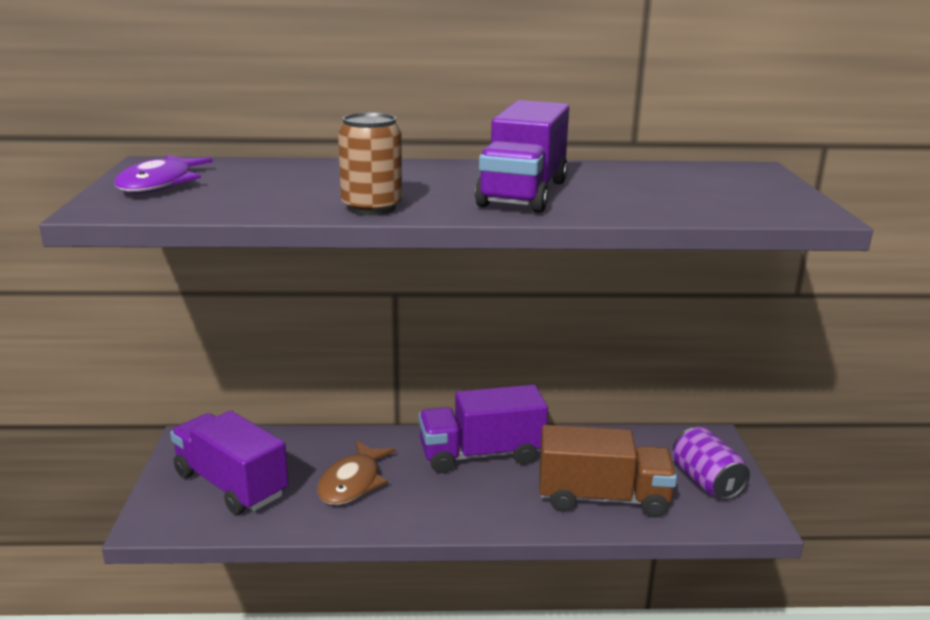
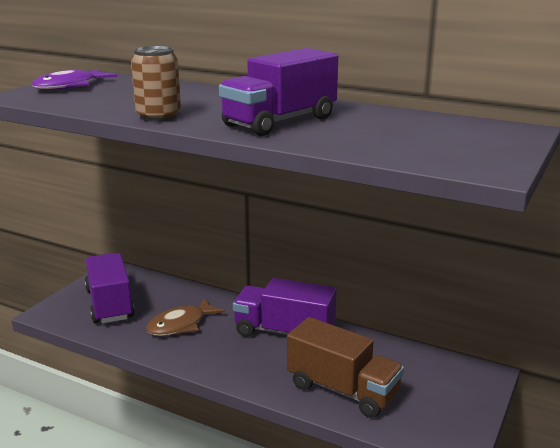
camera: 30 degrees right, 0 degrees up
(706, 482) = (442, 406): purple can -> none

